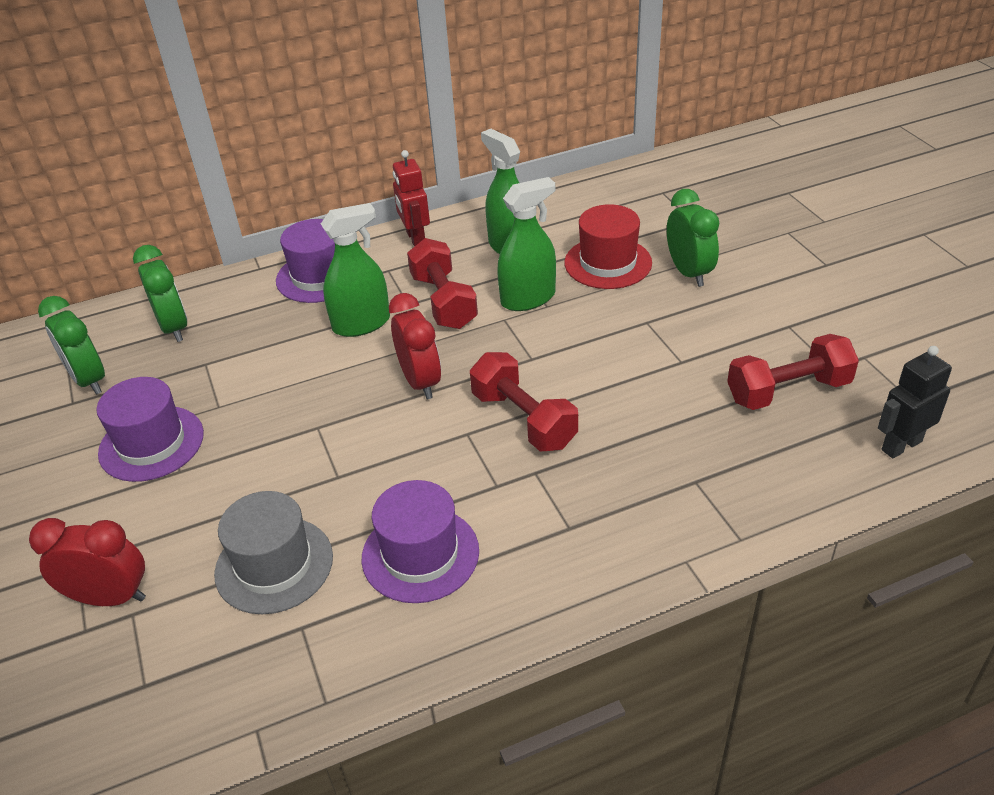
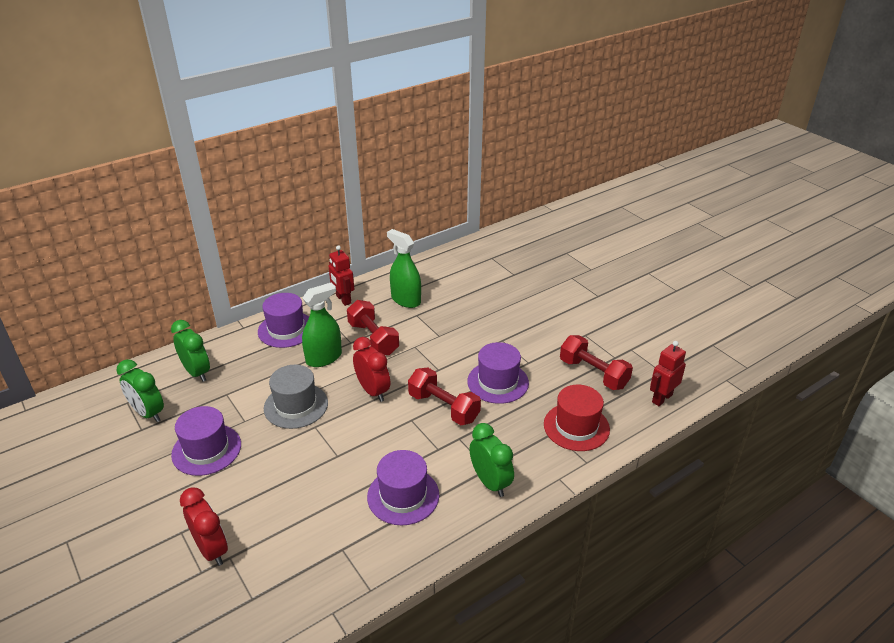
camera: 15 degrees left, 5 degrees down
(110, 597) = (211, 549): red clock -> red clock turned 60 degrees clockwise
(274, 565) = (313, 514): grey hat -> grey hat (296, 405)
(528, 298) = (426, 332): green spray bottle -> none
(608, 263) = (469, 305): red hat -> red hat (576, 427)
(622, 388) = (498, 382): none -> purple hat
(689, 273) = (519, 307): green clock -> green clock (490, 482)
(788, 391) = (593, 373): red dumbbell -> red dumbbell turned 75 degrees clockwise
(901, 445) = (661, 398): black robot -> red robot

